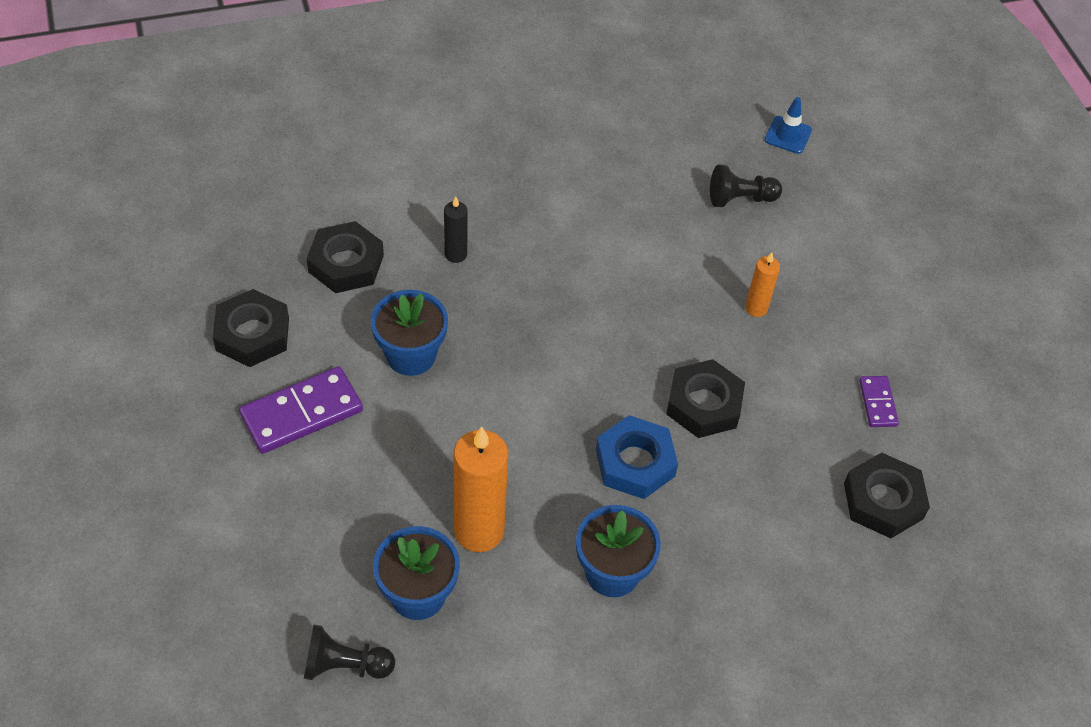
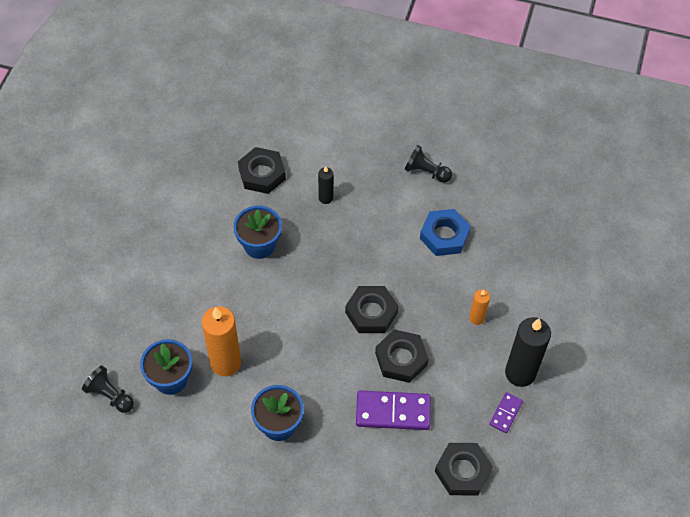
camera: 35 degrees right, 5 degrees up
(252, 334) = (185, 191): black nut -> black nut (371, 312)
(301, 413) = (180, 248): purple domino -> purple domino (393, 411)
(635, 462) = (336, 371): blue nut -> blue nut (444, 235)
(740, 199) = (520, 245): black pawn -> black pawn (426, 172)
(788, 135) = (583, 219): blue traffic cone -> none
(856, 347) = (520, 373): none -> black candle

